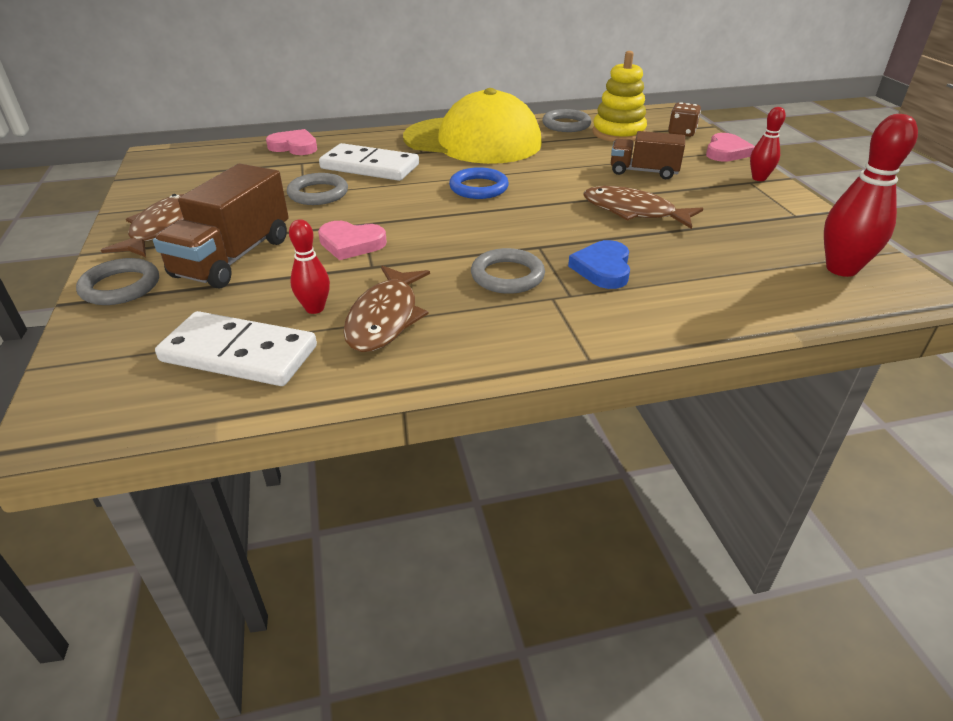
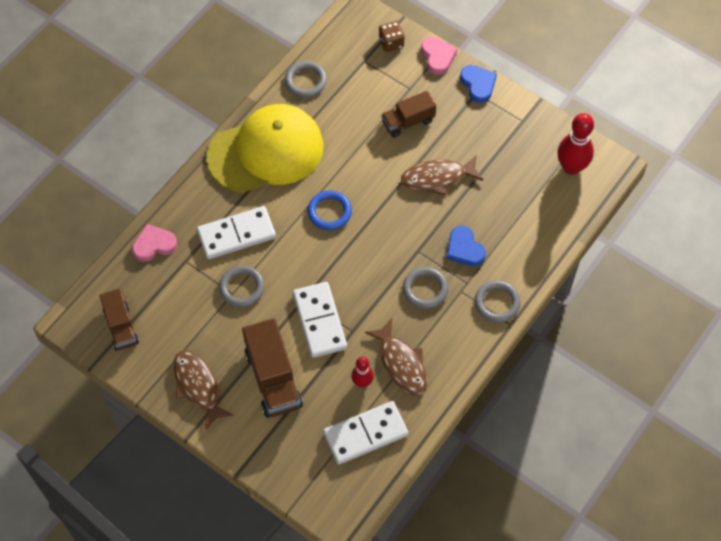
camera: 40 degrees left, 25 degrees up
(120, 286) = (248, 441): grey ring -> grey ring (497, 303)
(183, 171) = (121, 326): none -> brown truck
(351, 244) = (320, 321): pink heart -> white domino
(618, 133) = (351, 72): yellow stacking toy -> none
(759, 178) = (478, 84): red bowling pin -> blue heart

